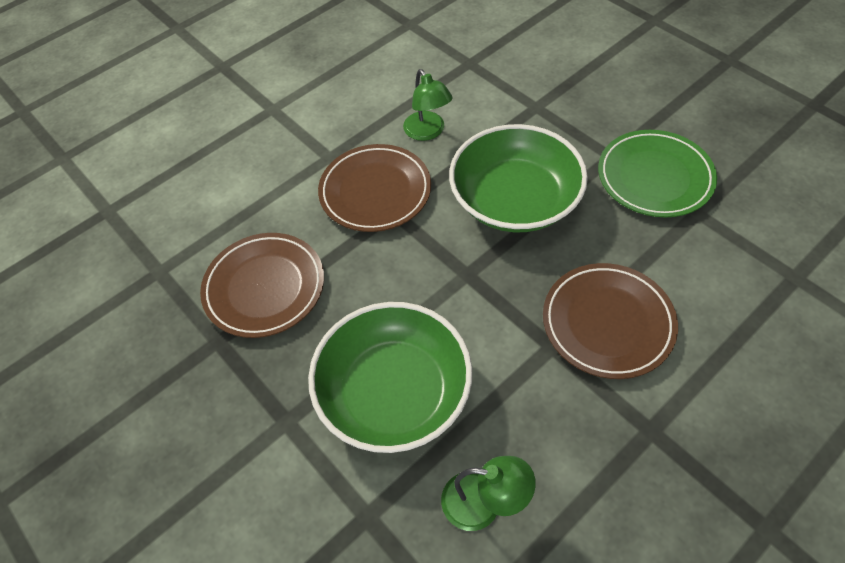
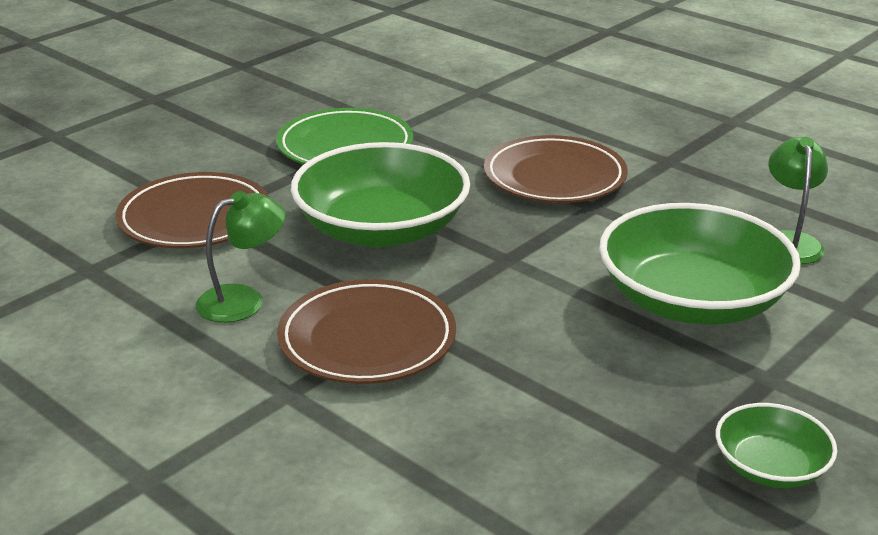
camera: 100 degrees left, 25 degrees down
(198, 394) = (770, 467): none -> green bowl
(264, 287) = (568, 428): brown plate -> brown plate (194, 218)

